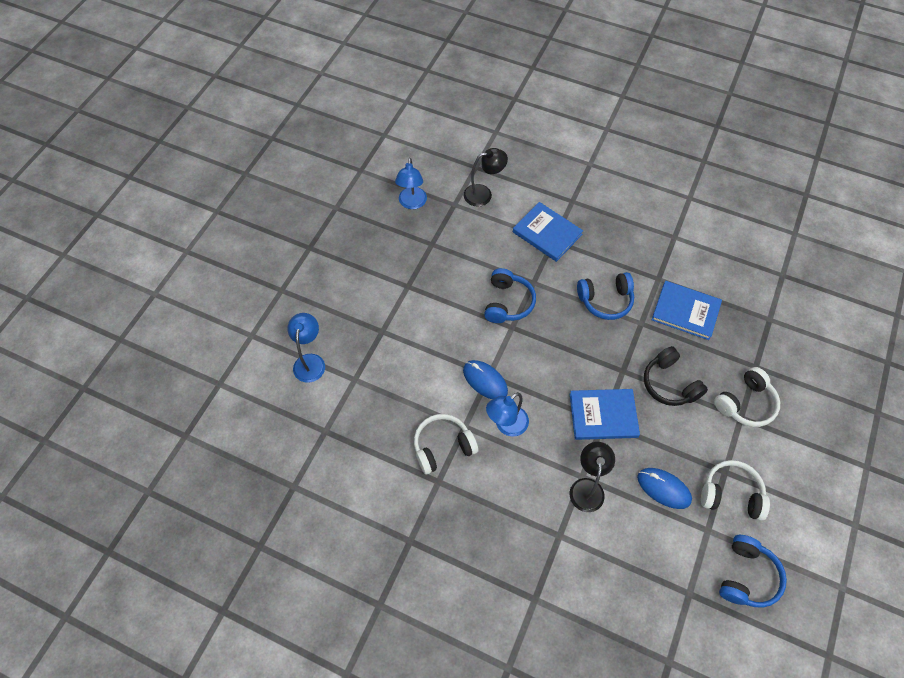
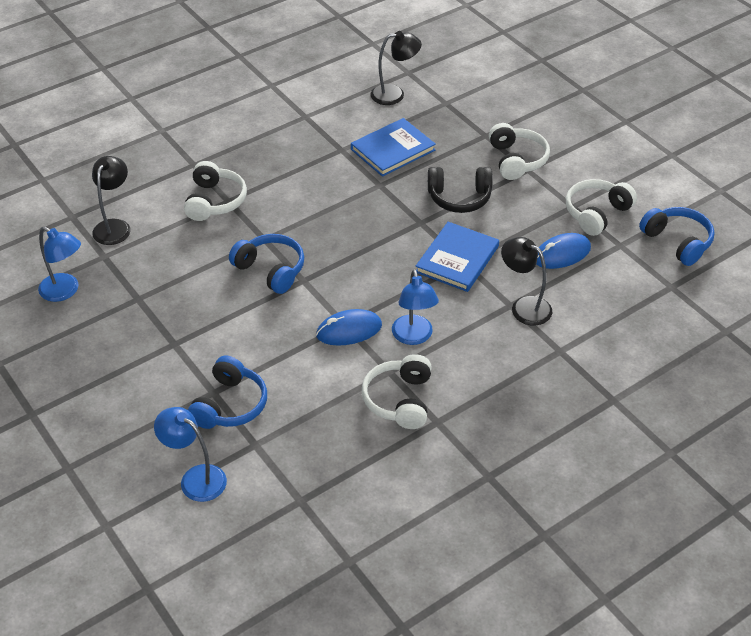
camera: 60 degrees left, 15 degrees down
(547, 233) = (214, 201): blue book -> white headphones
(605, 300) = (333, 197): blue headphones -> blue headphones (230, 405)
(748, 280) = (395, 94): none -> black lamp

